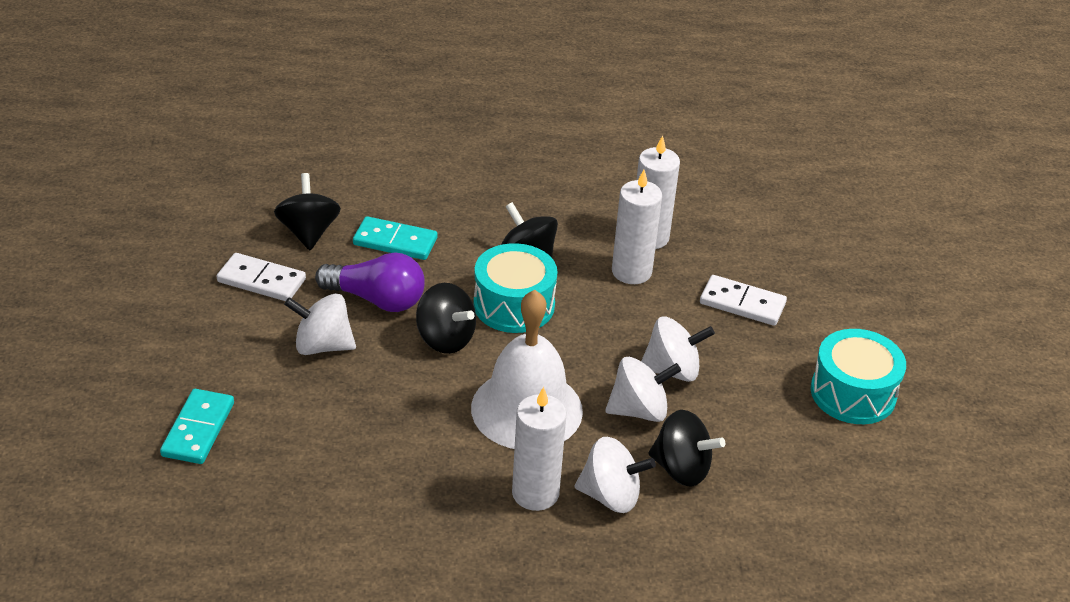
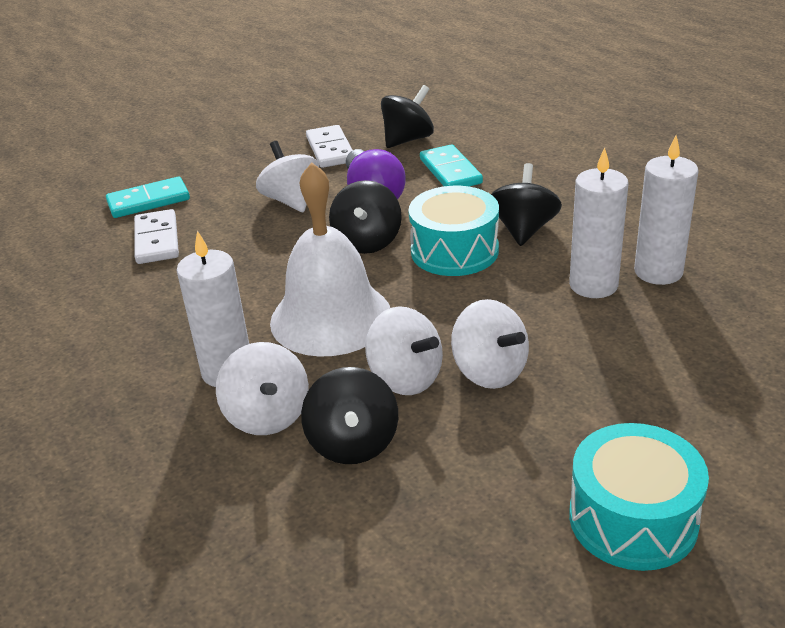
camera: 60 degrees right, 5 degrees down
(742, 304) = (655, 369): white domino -> white domino (156, 240)

